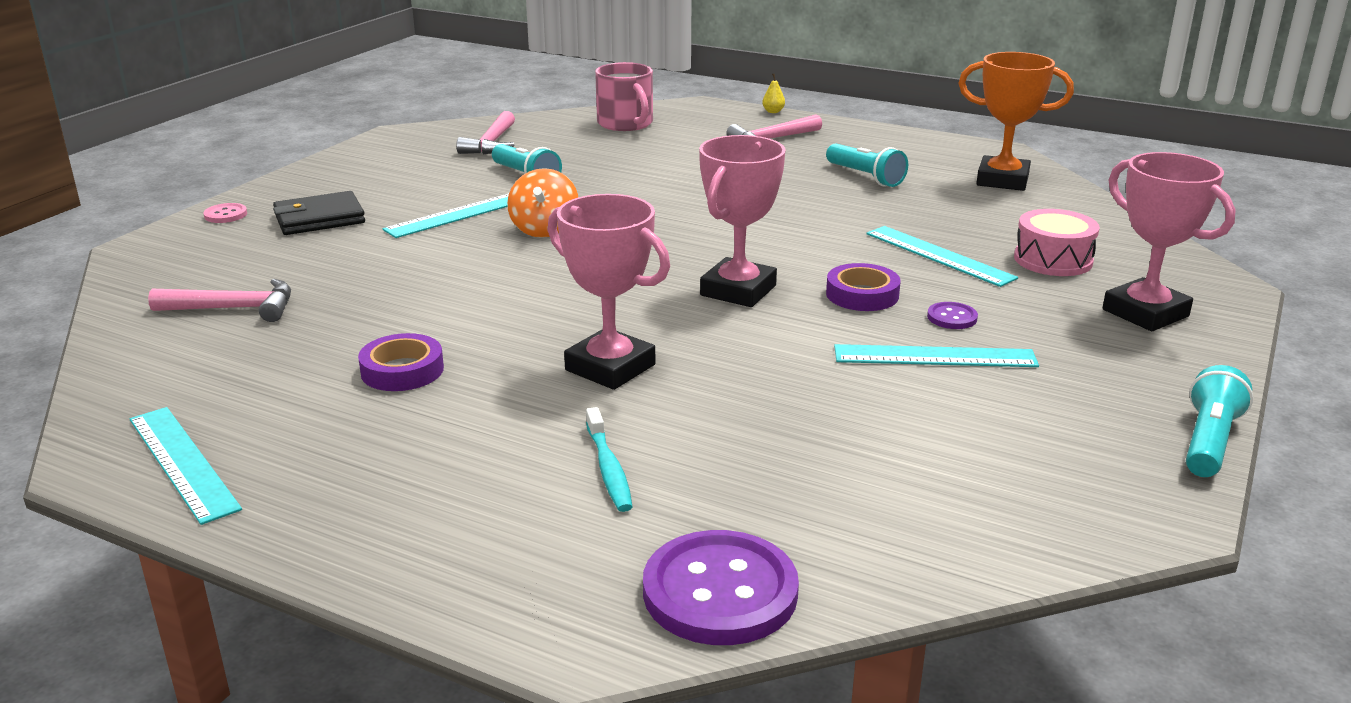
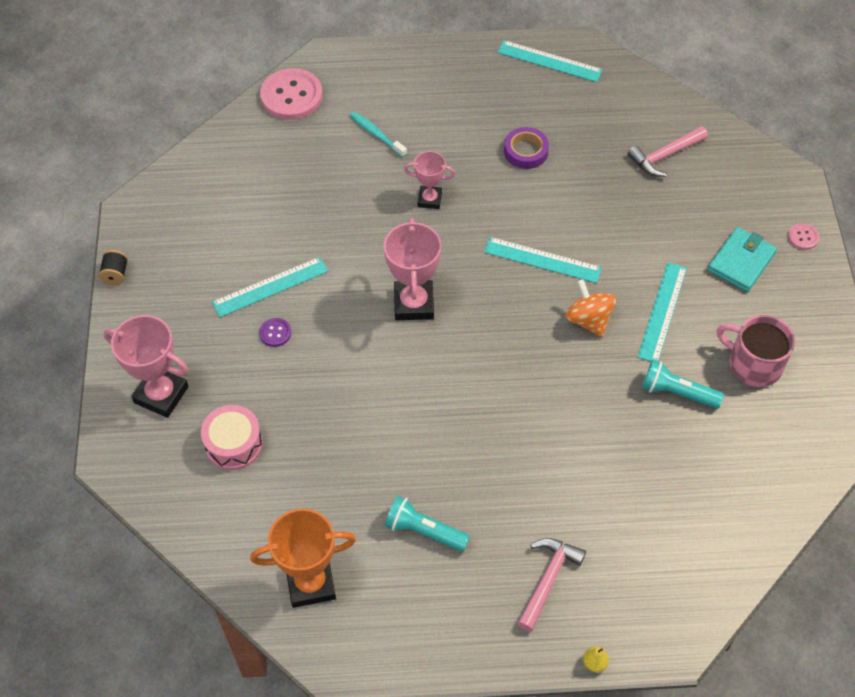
camera: 150 degrees right, 30 degrees up
(319, 219) = (741, 262): black wallet -> turquoise wallet
(491, 143) = (765, 441): pink hammer -> none
(610, 367) = (429, 199): pink trophy -> pink trophy, size x0.60
(625, 123) = (701, 550): pink mug -> pink mug (753, 364)
(720, 592) = (291, 96): purple button -> pink button
(862, 295) = (338, 334): purple tape -> none
(939, 255) = (312, 412): turquoise ruler -> turquoise ruler (542, 260)
(1208, 441) = (115, 274): turquoise flashlight -> black spool

